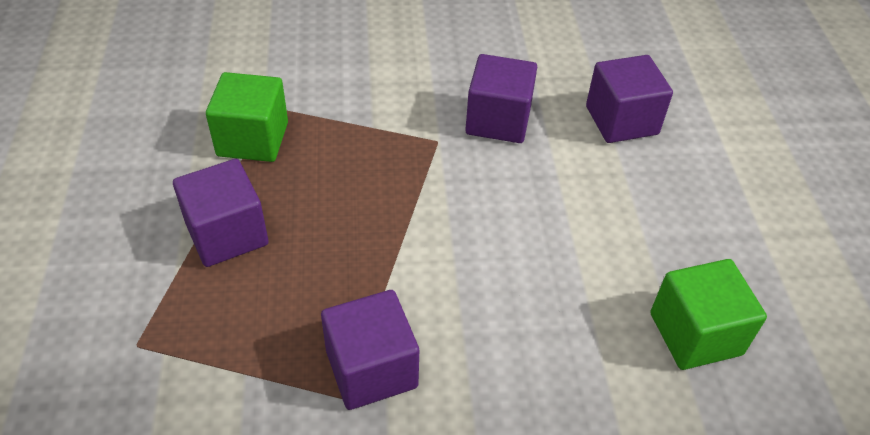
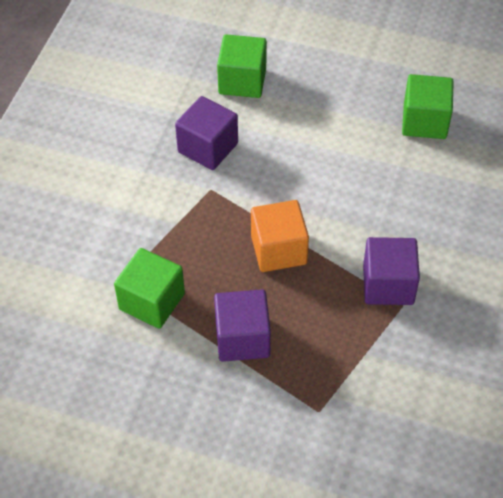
camera: 65 degrees left, 5 degrees up
(376, 230) = (278, 250): none -> orange cube
(621, 120) = (242, 81): purple cube -> green cube

